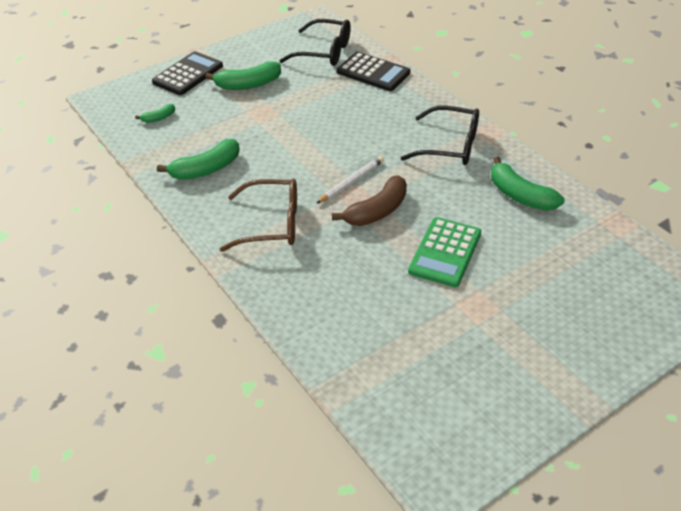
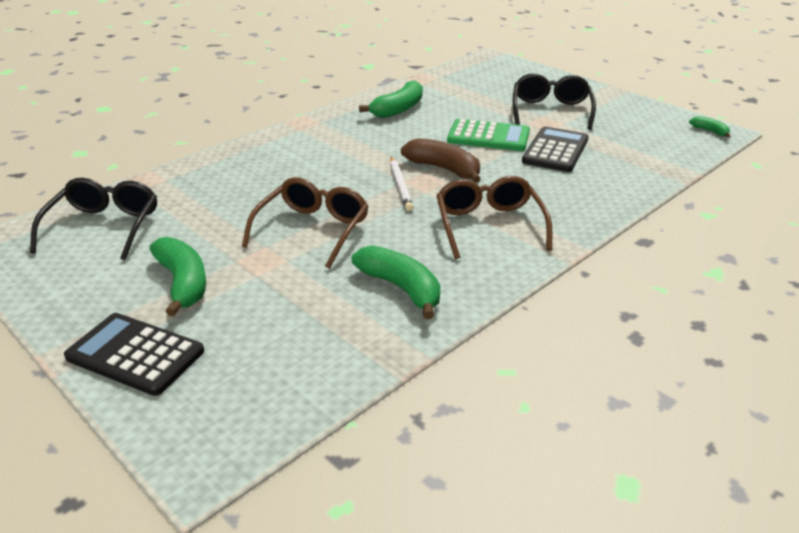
camera: 100 degrees left, 10 degrees down
(158, 118) = (274, 362): green banana -> green banana (710, 131)
(294, 134) = (313, 229): none -> brown glasses
(351, 182) = (400, 185): white pencil -> white pencil turned 135 degrees counterclockwise
(373, 72) = (171, 187): black calculator -> black calculator (555, 150)
(450, 146) = (327, 138): black glasses -> black glasses (551, 111)

